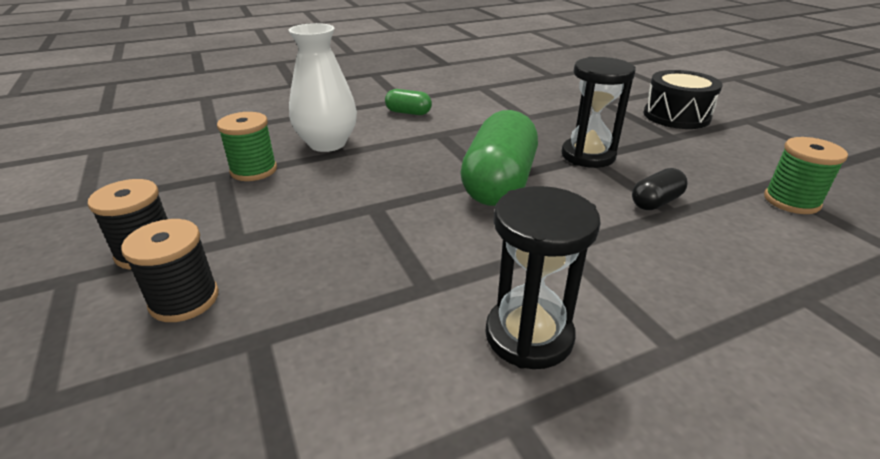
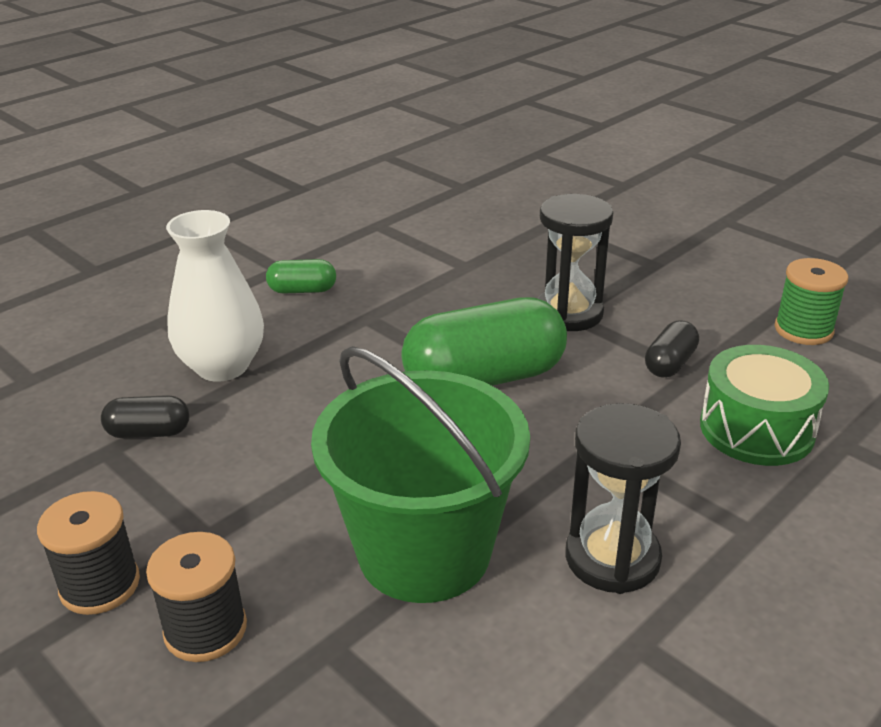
camera: 20 degrees left, 0 degrees up
(254, 170) = (149, 432): green spool -> black capsule
(376, 288) = (424, 552): none -> green bucket
(499, 183) = (484, 378): green capsule -> green capsule turned 75 degrees clockwise
(676, 116) = (645, 230): black drum -> none
(716, 265) = (756, 429): none -> green drum

